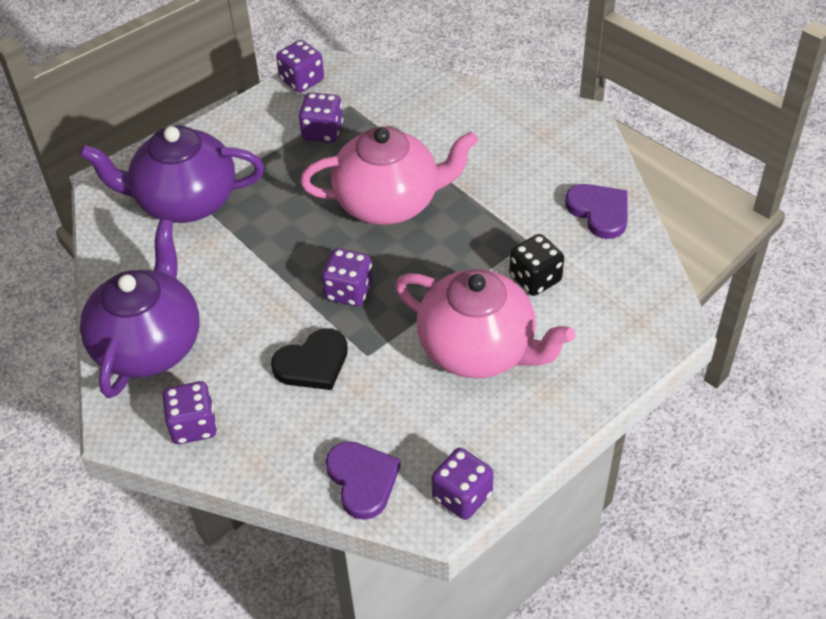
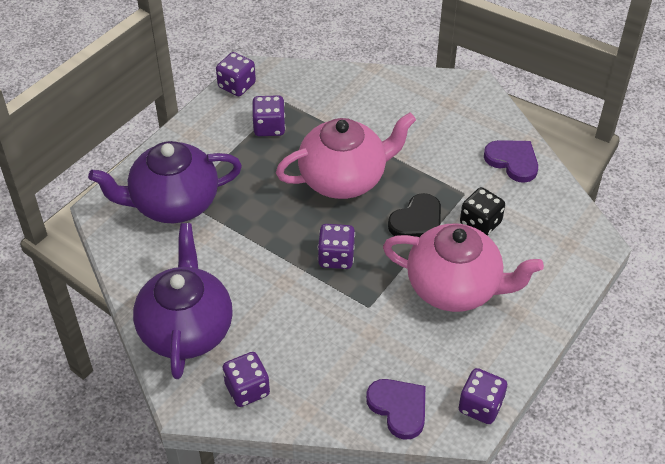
camera: 15 degrees left, 0 degrees up
(313, 363) = (327, 321): black heart -> black heart (417, 221)

